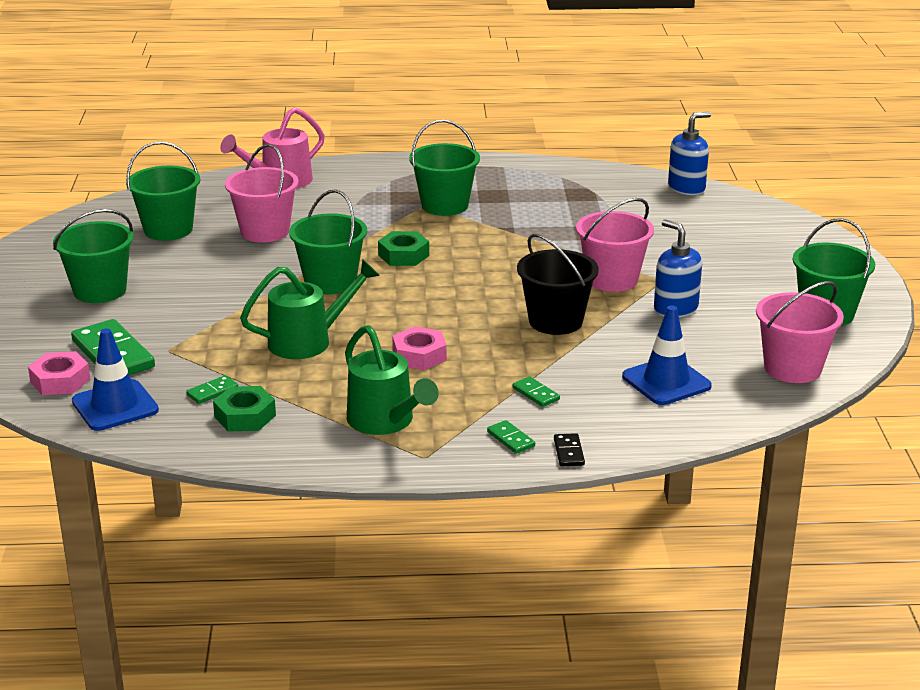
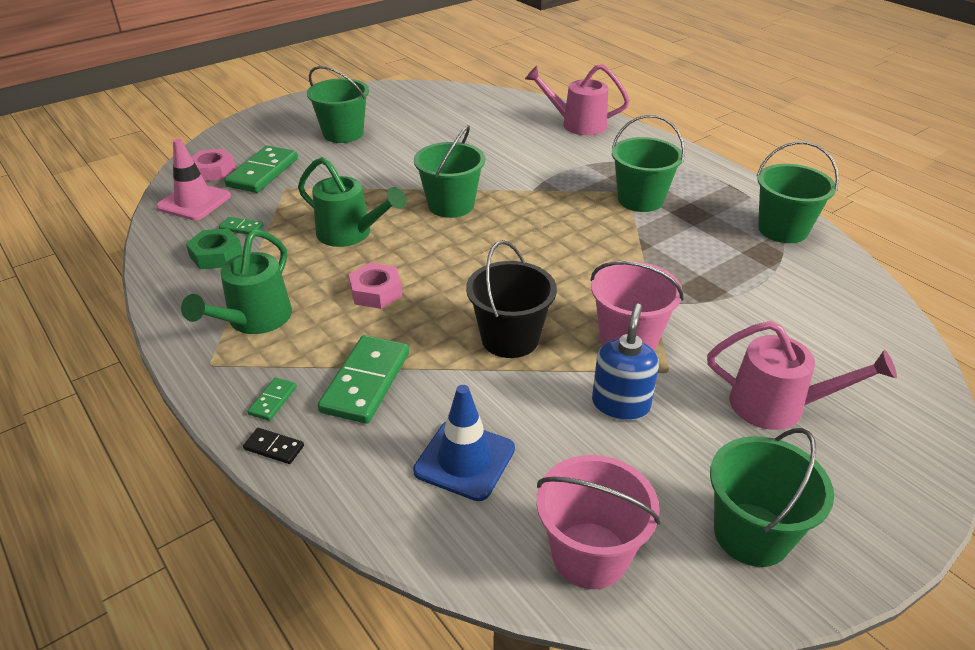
camera: 55 degrees right, 10 degrees up
(115, 406) = (194, 202): blue traffic cone -> pink traffic cone
(168, 230) = (452, 119): green bucket -> green bucket (782, 229)
(265, 231) = (495, 150): pink bucket -> none
(403, 255) = (532, 217): green nut -> none
(535, 394) = (365, 382): green domino -> green domino, size x2.15
(569, 452) = (274, 448): black domino -> black domino turned 60 degrees clockwise
(686, 188) = (880, 308): blue soap dispenser -> none
(736, 260) = (779, 406): none -> pink watering can

